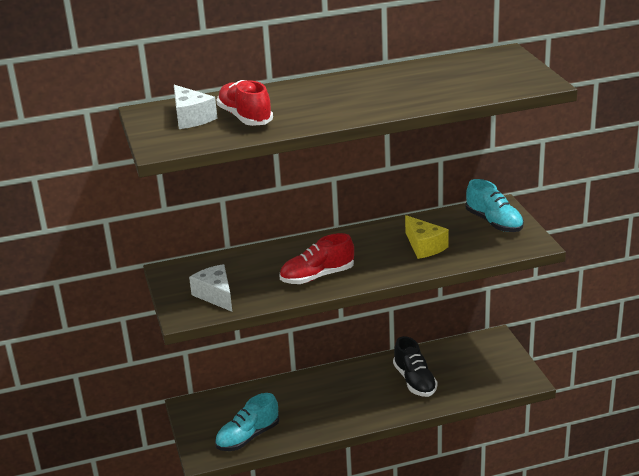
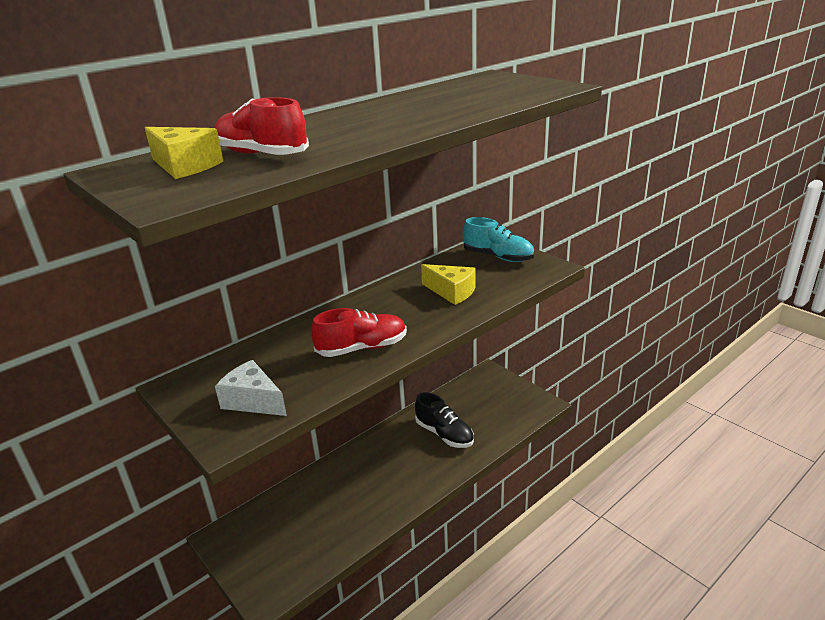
camera: 25 degrees left, 0 degrees up
(191, 118) = (185, 166): white cheese -> yellow cheese
(248, 437) = (307, 553): turquoise shoe -> none
(317, 276) = (362, 348): red shoe -> red shoe turned 150 degrees counterclockwise

